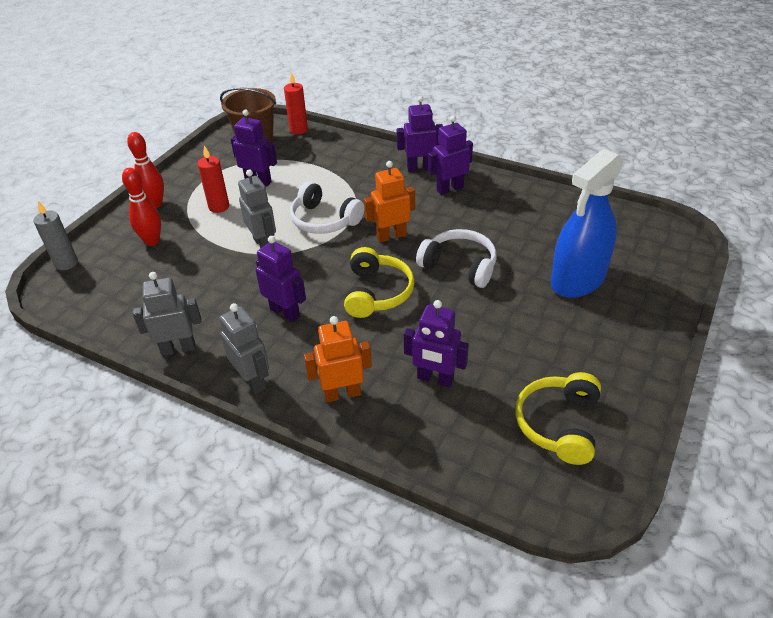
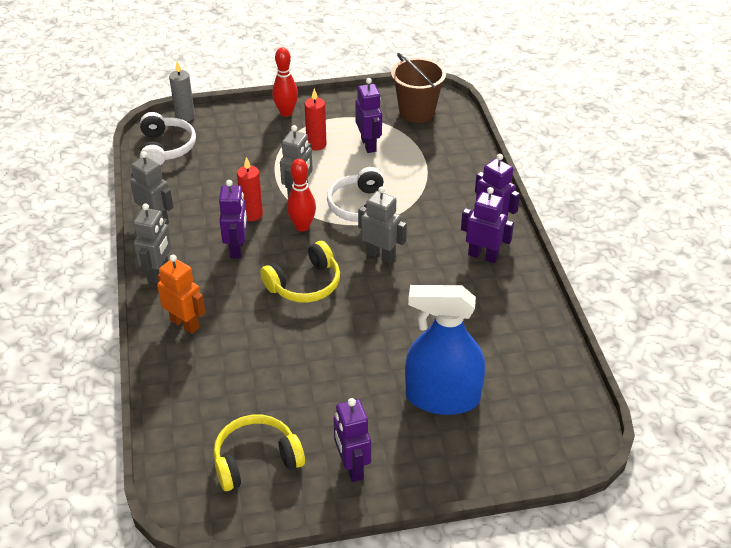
camera: 50 degrees right, 0 degrees up
(152, 241) = (245, 138): red bowling pin -> red bowling pin (302, 226)
(298, 130) = (462, 124): red candle -> red candle (252, 214)
(391, 236) = (380, 255): orange robot -> grey robot
(435, 379) = (242, 365): purple robot -> purple robot (352, 467)
(459, 266) = (384, 314): white headphones -> white headphones (166, 148)

